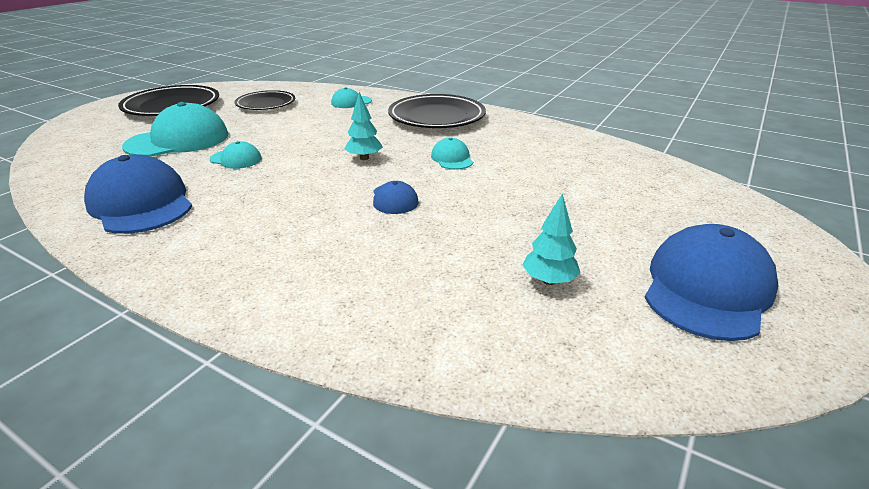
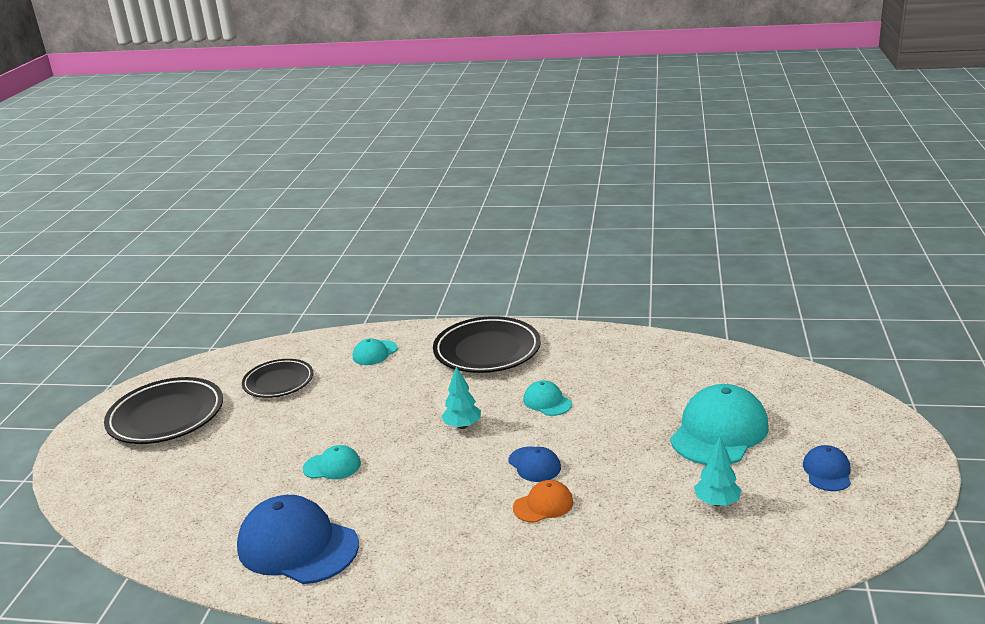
camera: 20 degrees left, 5 degrees down
(178, 140) = (237, 461): turquoise cap -> turquoise cap (719, 432)
(369, 232) = (543, 505): none -> orange cap
(707, 288) = (827, 471): blue cap -> blue cap, size x0.50

